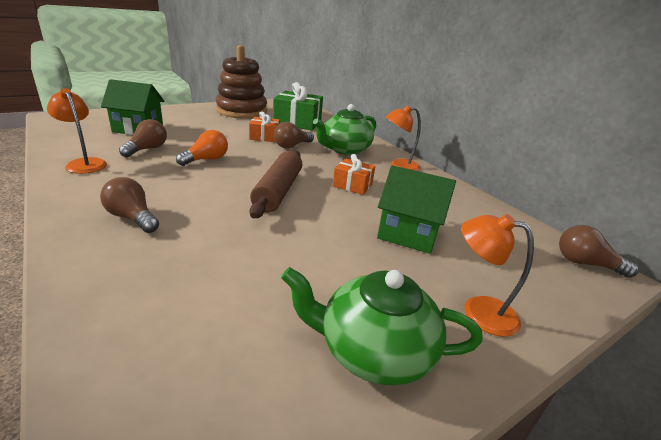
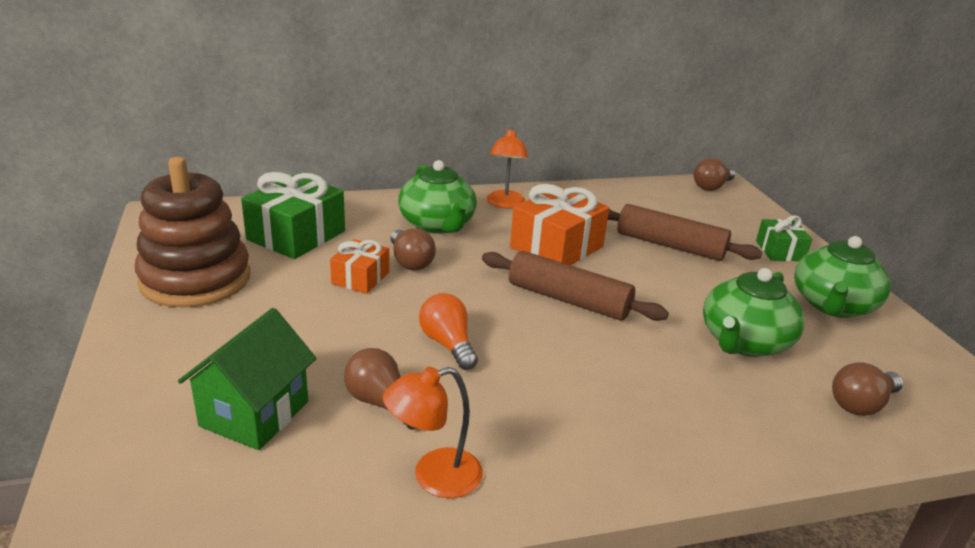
camera: 70 degrees left, 0 degrees up
(132, 218) = (638, 419): brown light bulb -> brown light bulb (861, 404)
(254, 272) = (744, 342): none -> green teapot
(352, 185) = (556, 247): orange gift -> orange gift, size x1.74
(408, 234) = (669, 245): green house -> brown rolling pin
(478, 311) = (780, 251): orange lamp -> green gift

